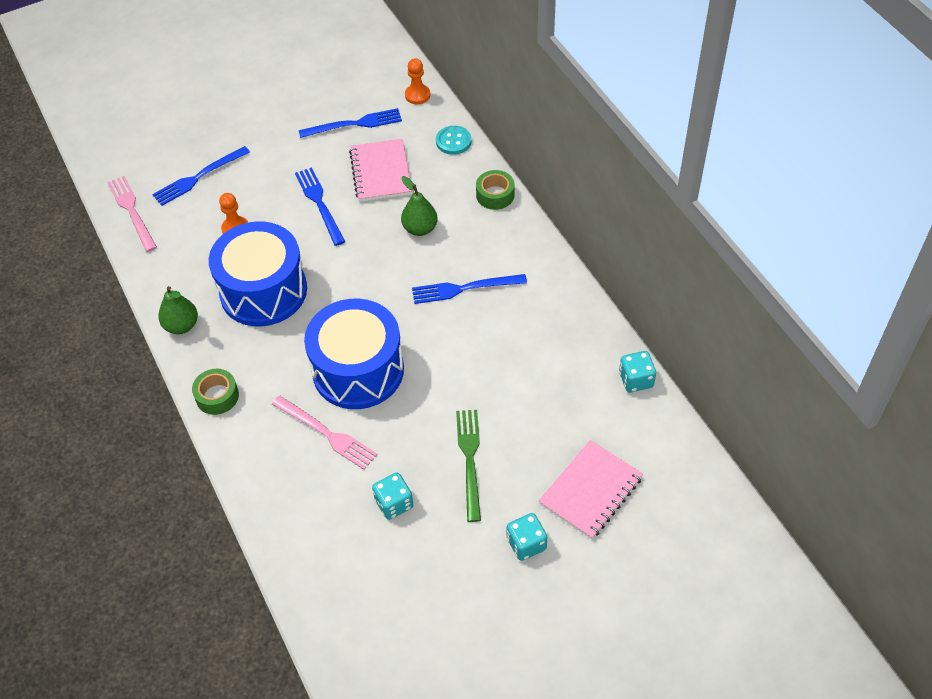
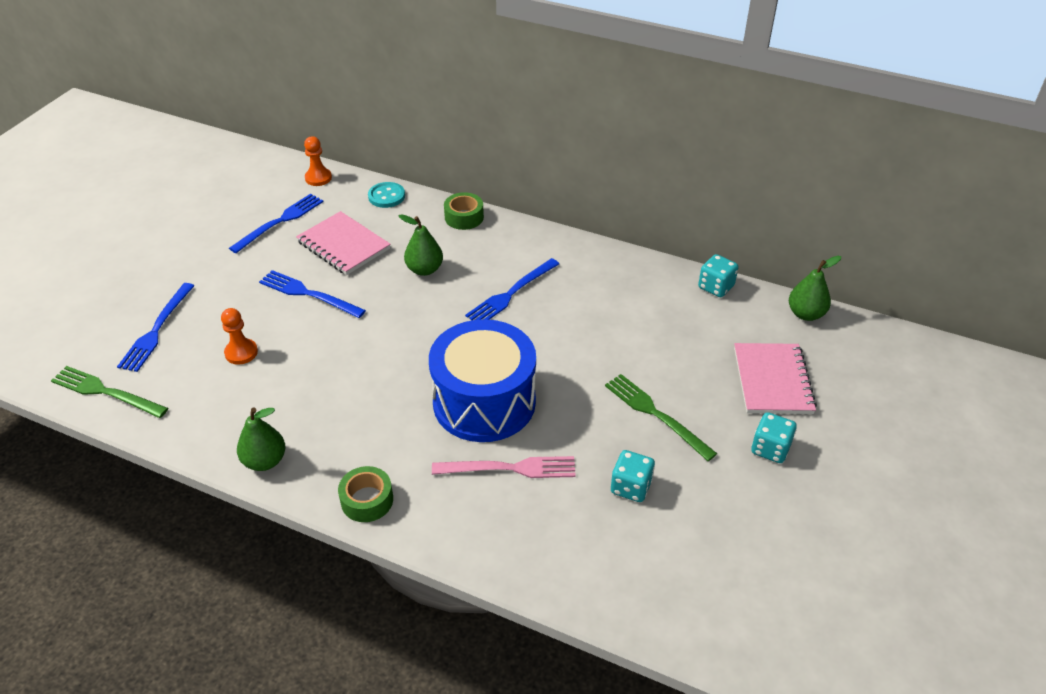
camera: 40 degrees left, 10 degrees down
(132, 211) = (106, 392): pink fork -> green fork
(263, 291) = (324, 388): blue drum -> none
(686, 451) = (805, 314): none -> green pear

